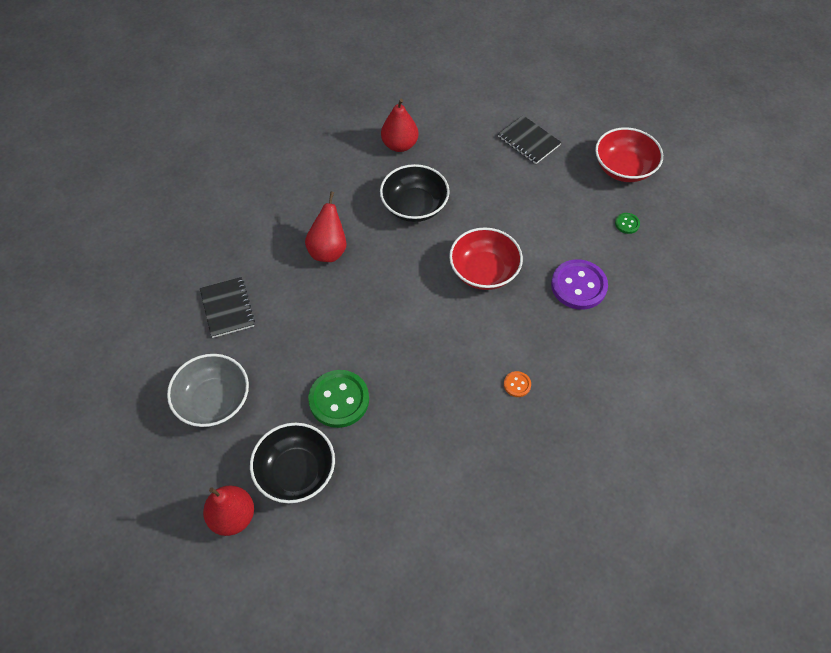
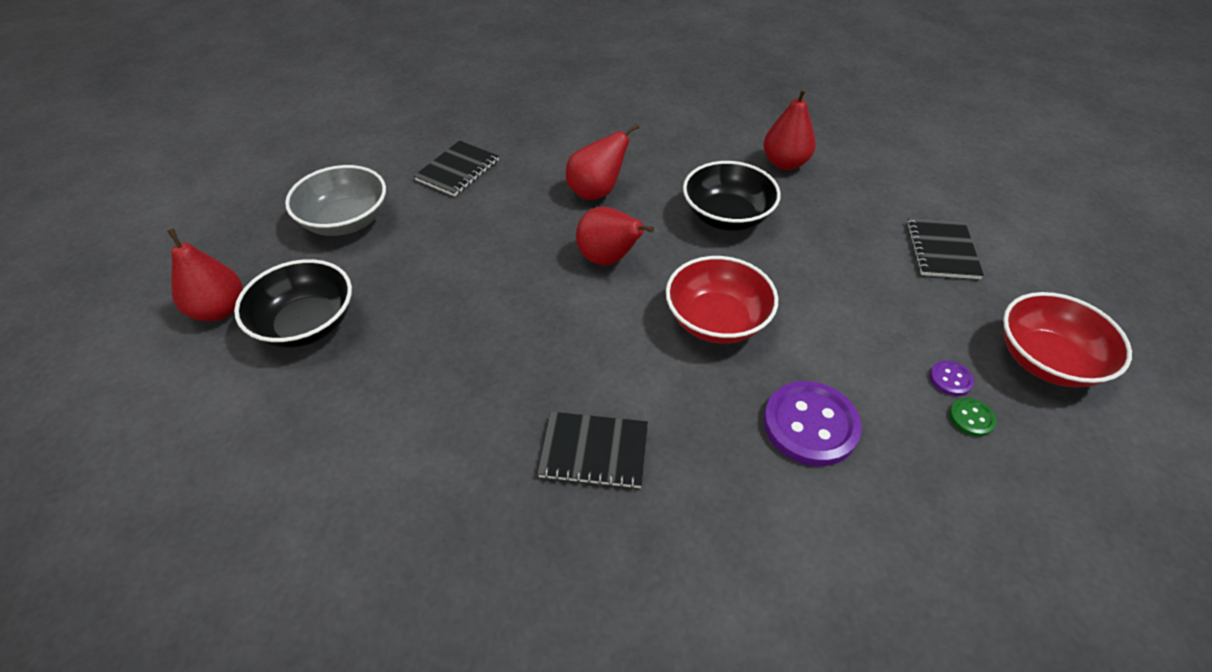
camera: 50 degrees right, 10 degrees down
(339, 399) = (424, 304): green button -> none
(392, 285) = (608, 259): none -> red pear
(517, 384) = (594, 451): orange button -> black notebook
(602, 211) = (950, 379): none -> purple button

